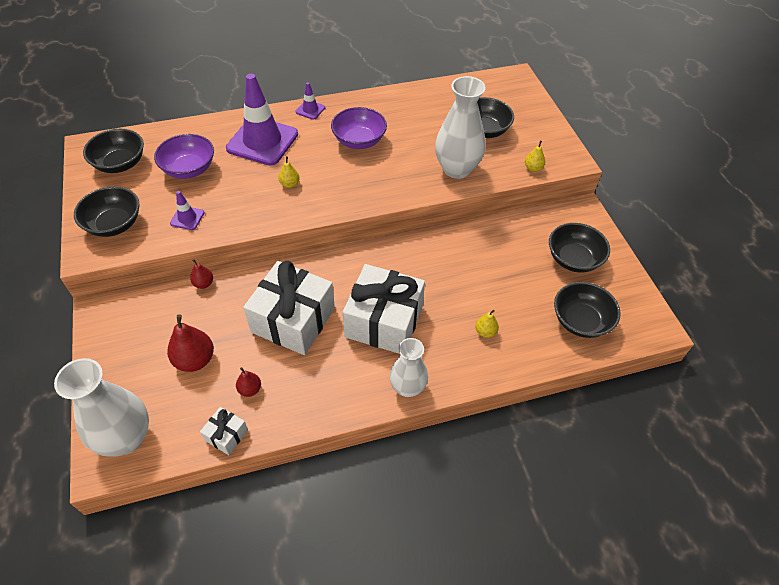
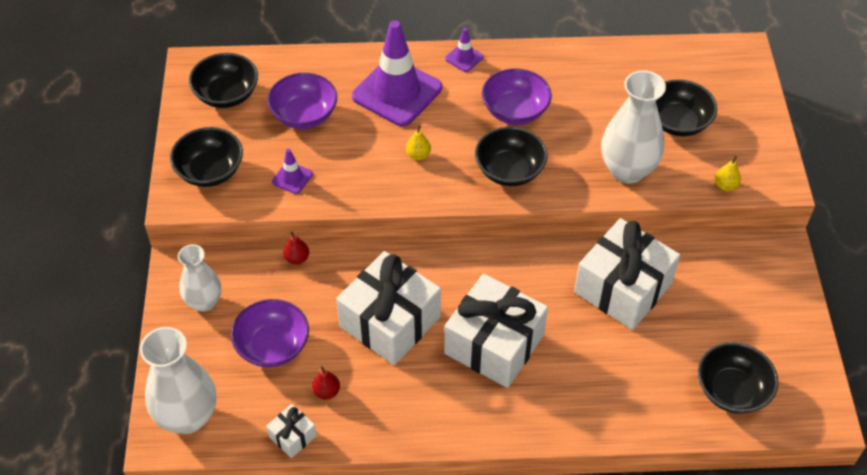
camera: 15 degrees right, 0 degrees up
(195, 360) = (273, 346): red pear -> purple bowl
(407, 387) = (502, 426): white vase -> white vase (204, 302)
(474, 259) = (623, 288): none -> white gift
(485, 332) = (611, 380): yellow pear -> none
(573, 259) = (748, 311): black bowl -> black bowl (509, 170)

